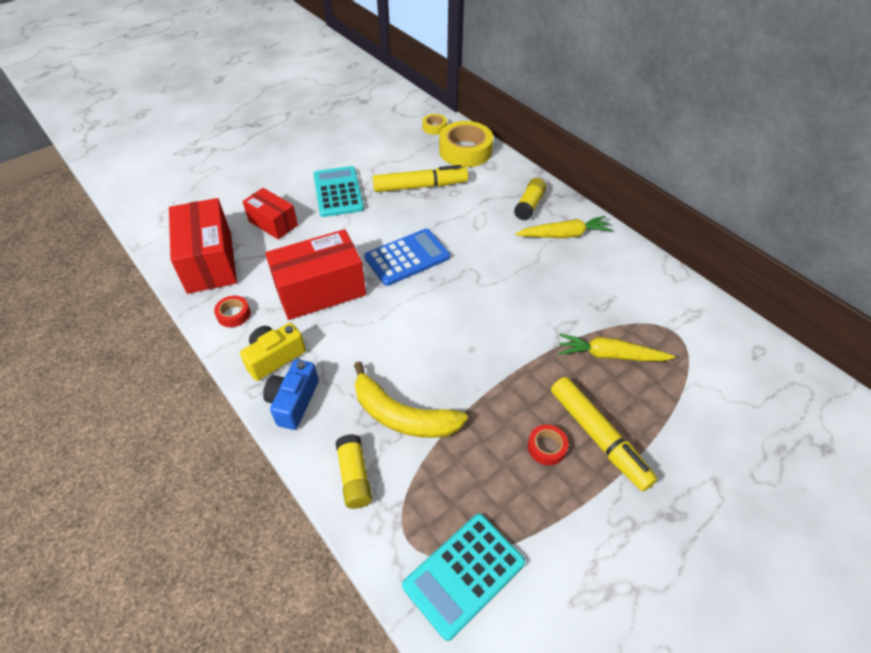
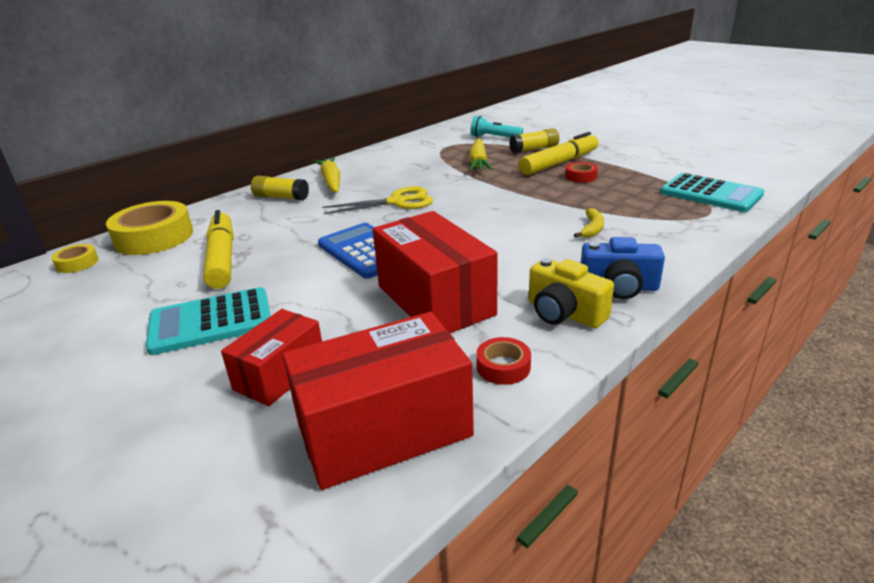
camera: 95 degrees left, 20 degrees down
(354, 476) = (675, 241): yellow glue stick -> yellow glue stick (534, 149)
(402, 415) = (592, 229): yellow banana -> yellow banana, size x0.47
(502, 279) = (397, 202): none -> yellow scissors
(712, 387) = (494, 137): none -> turquoise flashlight

